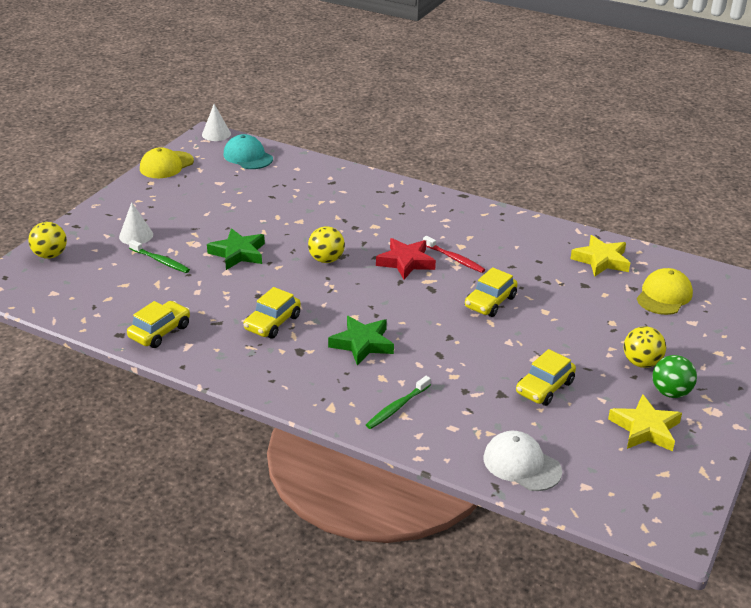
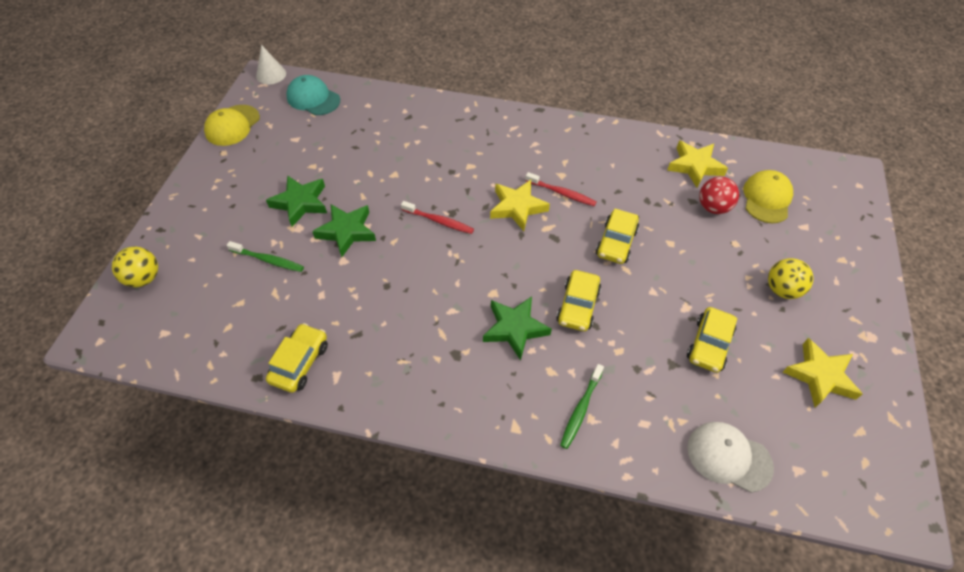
camera: 15 degrees left, 20 degrees up
(136, 235) = (230, 229): white cone -> none
(205, 227) = (300, 203): none -> green star
(272, 323) = (414, 321): yellow car -> yellow car (577, 306)
(326, 260) = (439, 221): yellow ball -> red toothbrush
(406, 262) = (517, 207): red star -> yellow star
(603, 293) = (713, 207): none -> red ball
(670, 392) = (822, 322): green ball -> none

